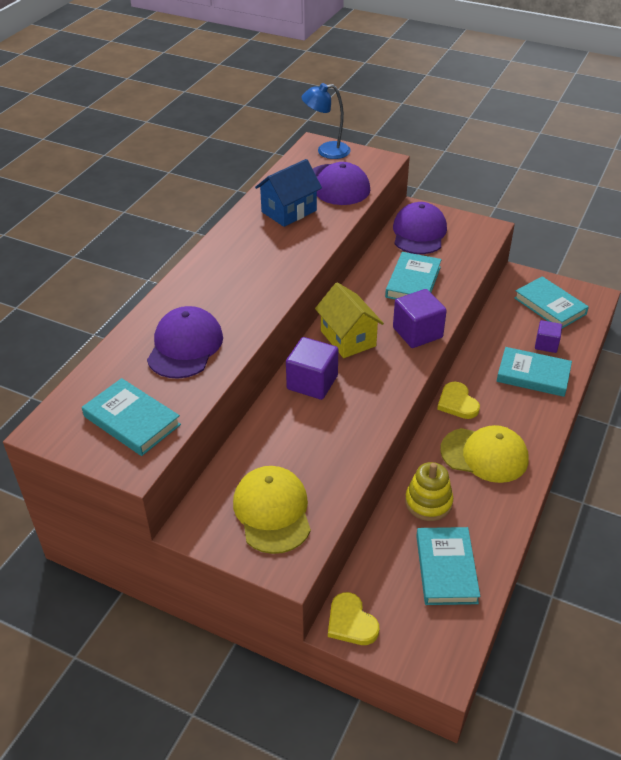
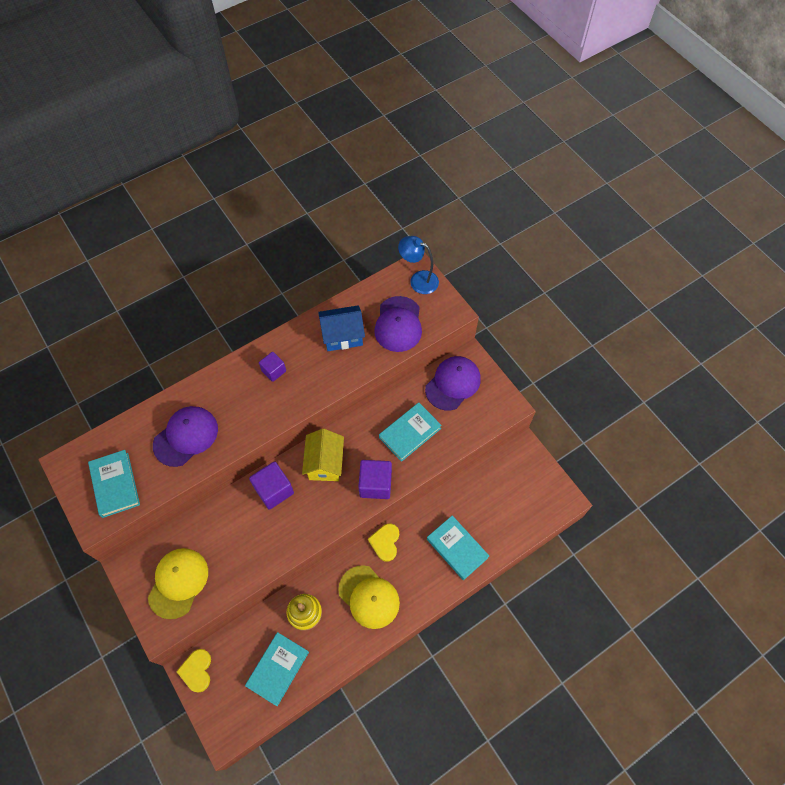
camera: 30 degrees right, 20 degrees up
(546, 344) = (490, 526): purple cube -> purple cube (274, 371)
(550, 306) = (523, 490): turquoise book -> none

